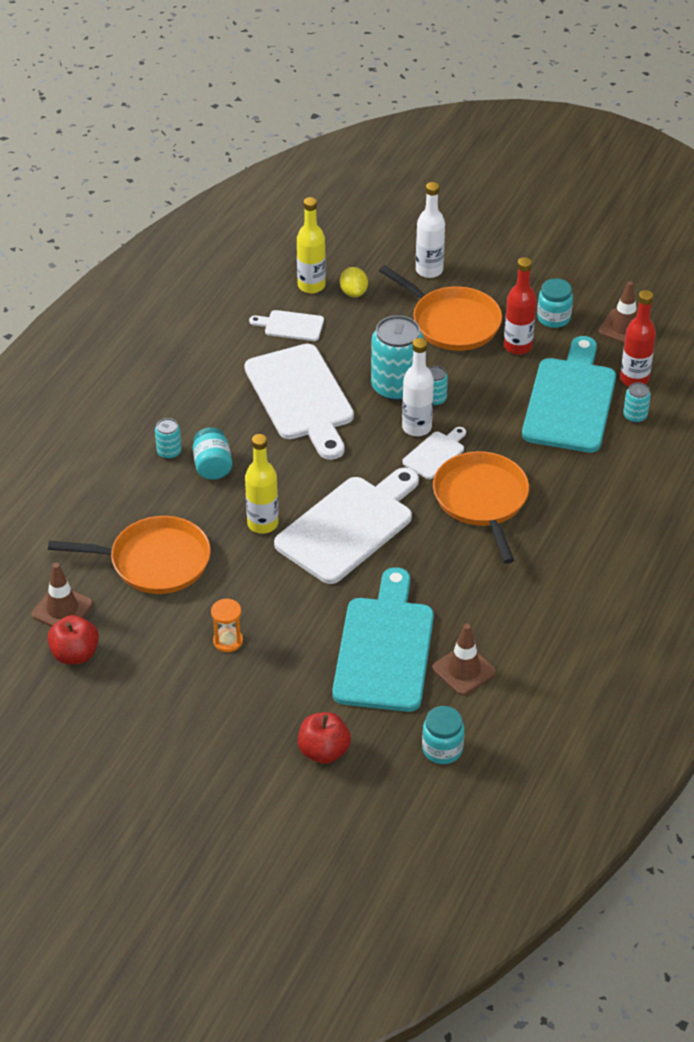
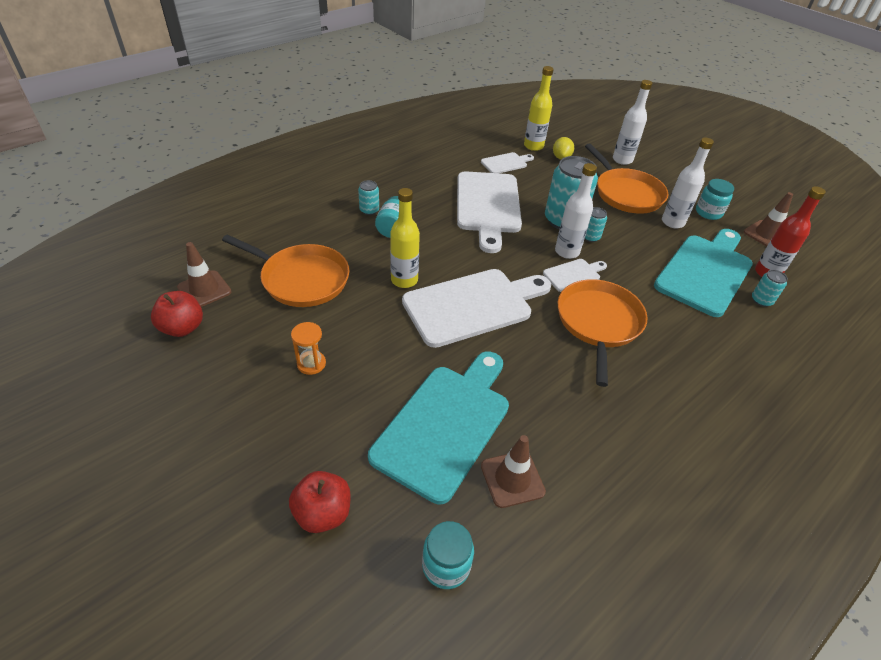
camera: 20 degrees right, 0 degrees up
(290, 326) = (506, 163): white cutting board -> white cutting board turned 120 degrees clockwise
(517, 346) = (672, 222): red bottle -> white bottle

